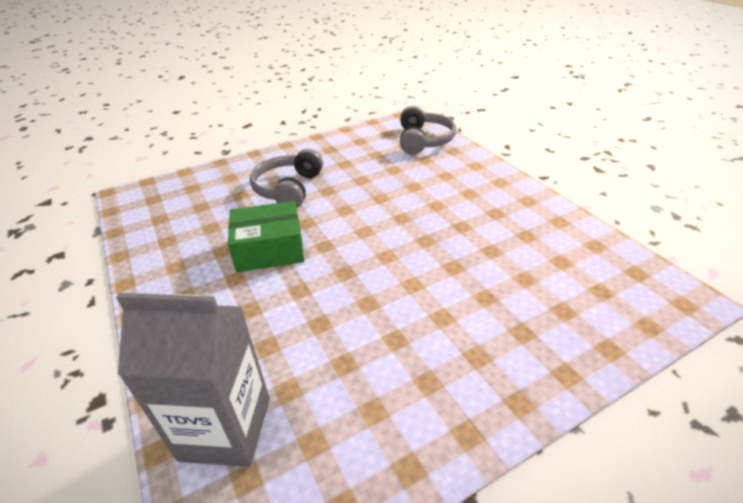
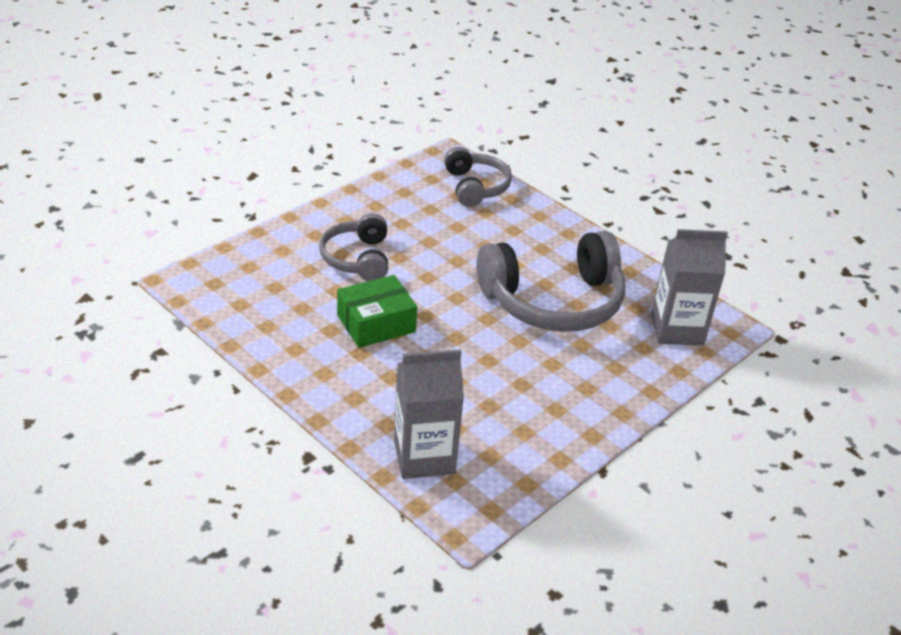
camera: 20 degrees left, 0 degrees up
(465, 245) = (553, 301): none -> grey headphones
(610, 292) = (677, 329): none -> grey carton

